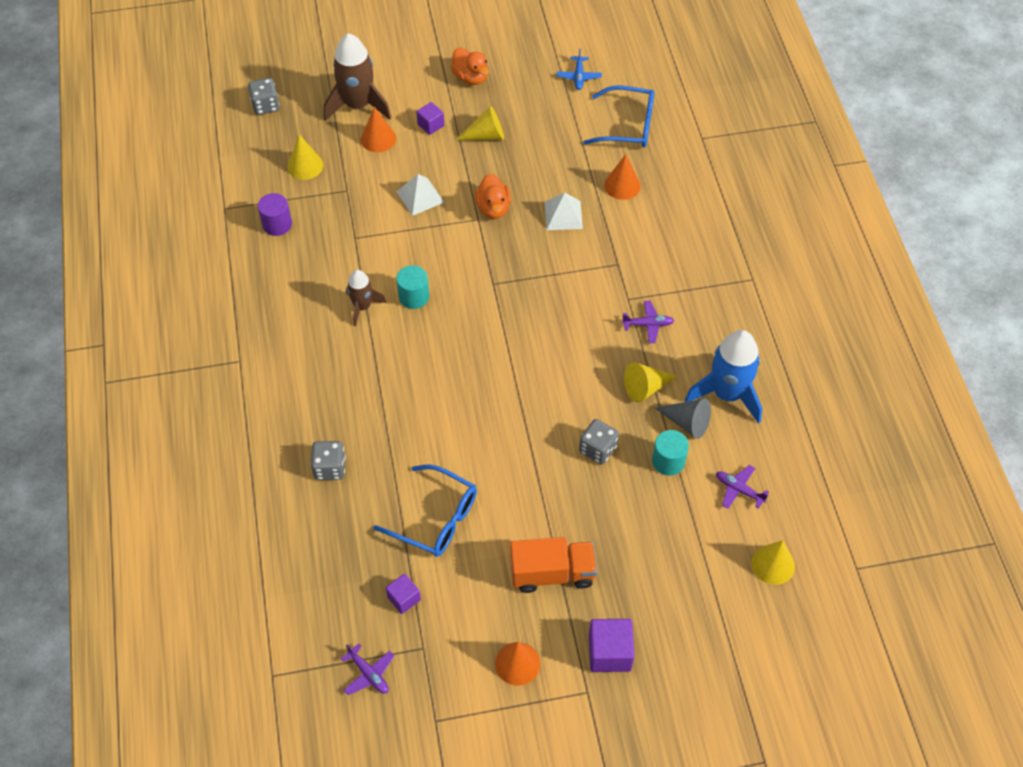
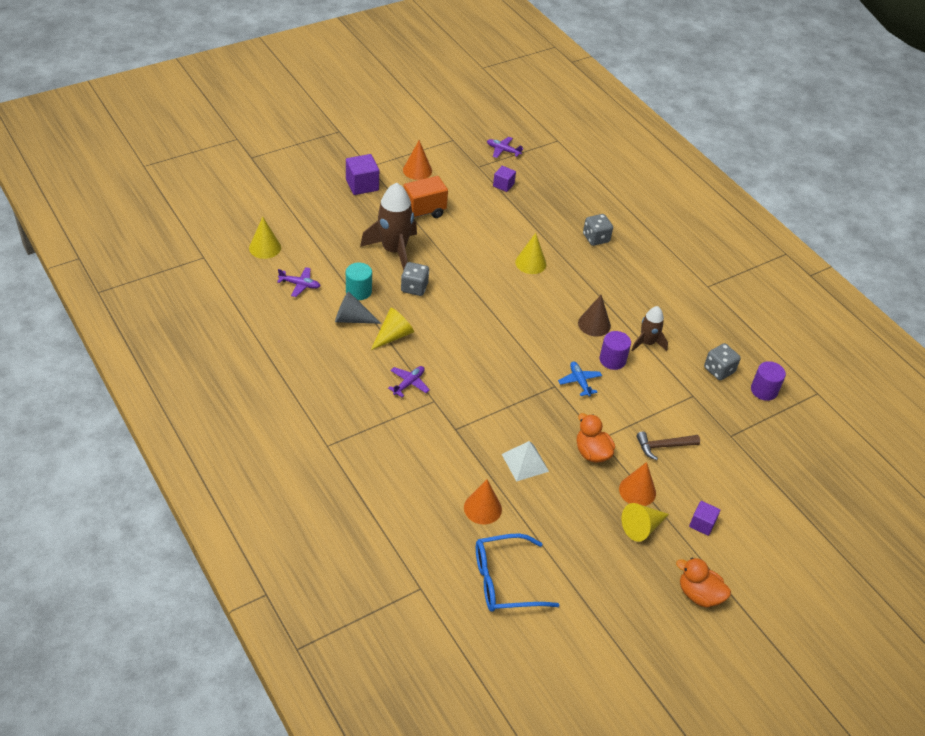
camera: 155 degrees right, 10 degrees down
(265, 106) = (869, 501): grey dice -> grey dice (719, 370)
(305, 166) = (784, 449): yellow cone -> yellow cone (530, 263)
(358, 105) = (786, 526): brown rocket -> brown rocket (394, 250)
(378, 139) = (740, 495): orange cone -> orange cone (637, 491)
(408, 344) = (594, 324): none -> brown cone
(414, 297) = (612, 360): turquoise cylinder -> purple cylinder
(420, 197) = (663, 446): white pyramid -> brown hammer
(436, 518) = (507, 226): blue glasses -> none
(578, 77) = (585, 631): blue plane -> blue plane (579, 381)
(648, 324) = (409, 383): purple plane -> purple plane turned 150 degrees clockwise
(727, 394) = (325, 346): blue rocket -> none

